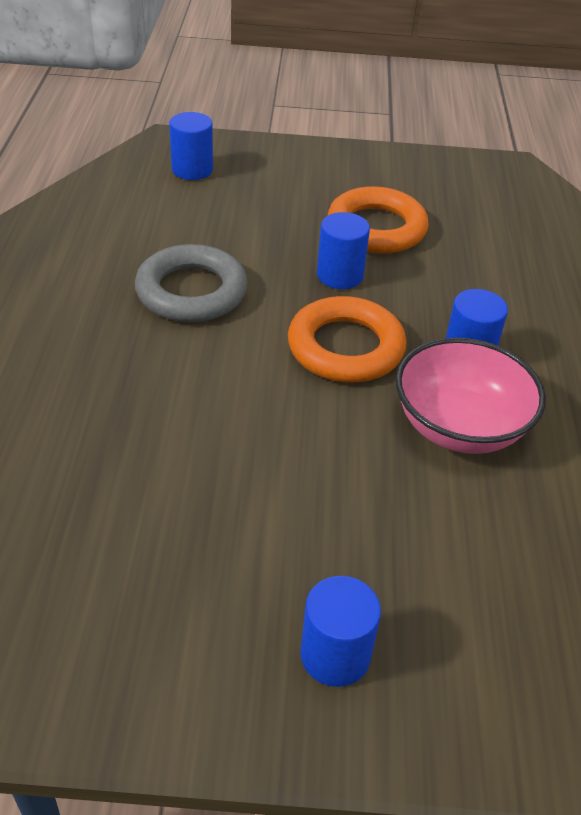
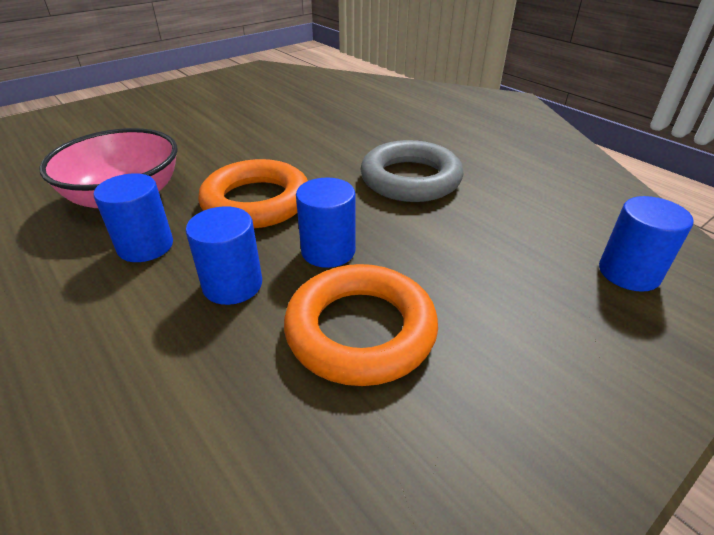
camera: 140 degrees right, 5 degrees down
(335, 655) = (142, 108): blue cylinder -> blue cylinder (232, 285)

